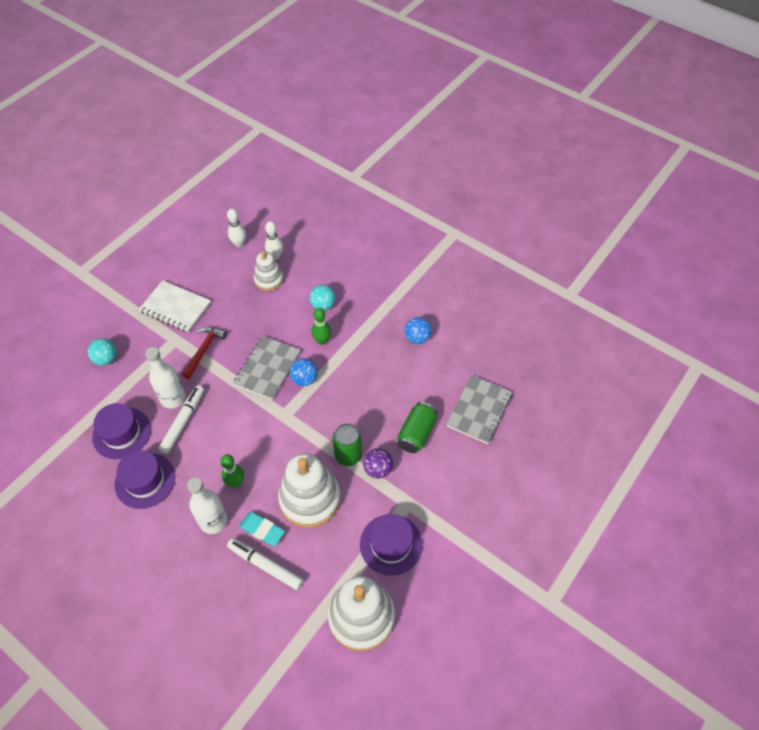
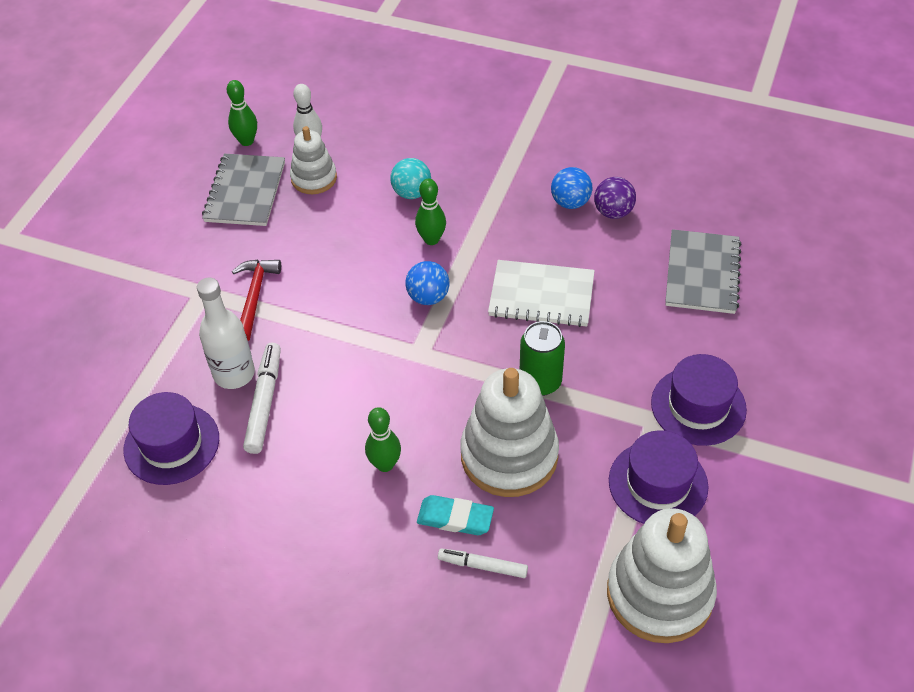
camera: 15 degrees left, 5 degrees down
(106, 359) = (101, 347): turquoise ball -> none
(145, 480) = (239, 500): purple hat -> purple hat (698, 406)
(175, 307) = (183, 249): white notebook -> white notebook (541, 296)
(213, 521) = (373, 527): white bottle -> none
(239, 244) = (246, 141): white bowling pin -> green bowling pin
(265, 565) = (482, 566): white marker -> white marker, size x0.65
(267, 368) = (365, 296): grey notebook -> grey notebook (245, 192)
(378, 469) = (592, 388): purple ball -> purple ball (613, 212)
(416, 433) = (627, 326): green can -> none

